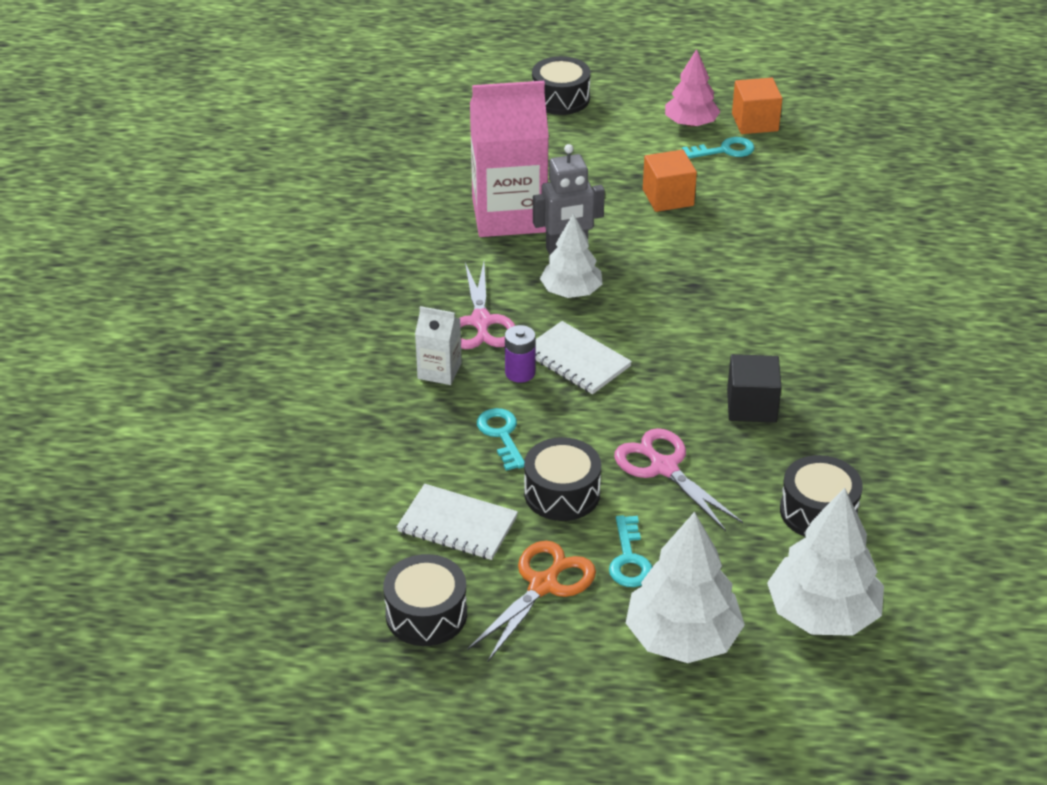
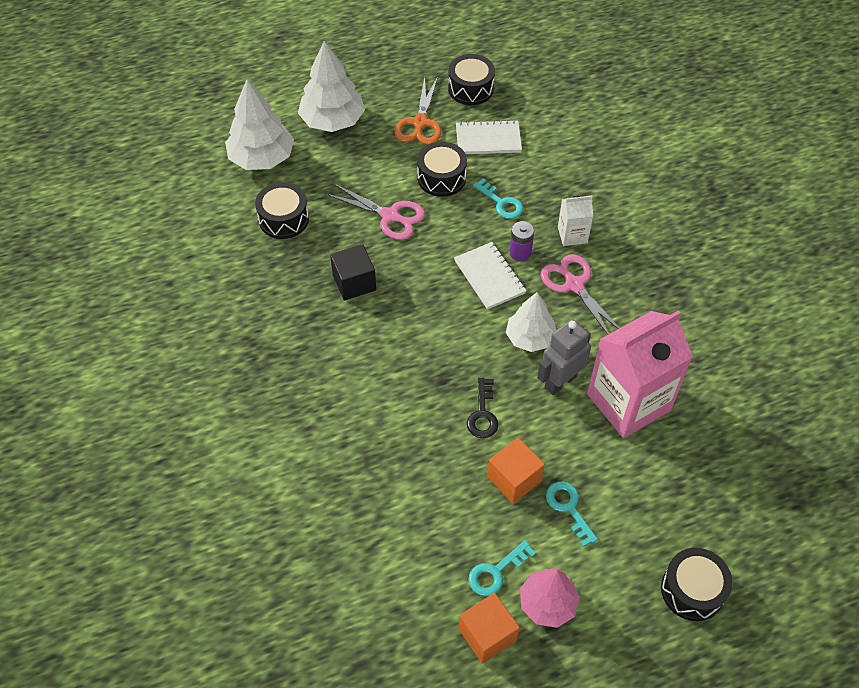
camera: 155 degrees right, 15 degrees up
(576, 360) = (489, 277): white notebook -> white notebook turned 45 degrees clockwise
(629, 559) = (381, 152): turquoise key -> turquoise key (568, 508)
(667, 248) = (483, 414): none -> black key

